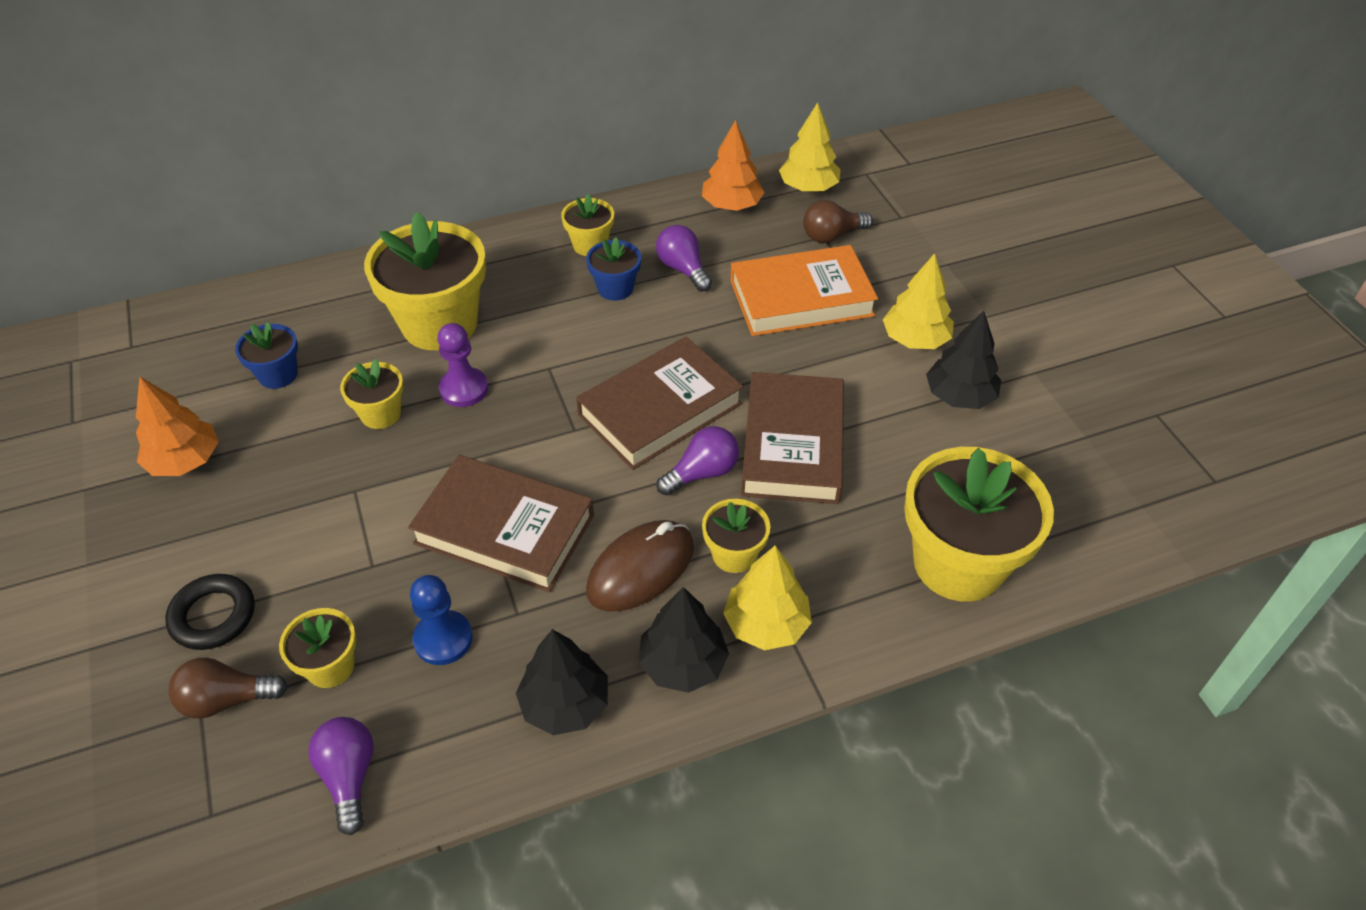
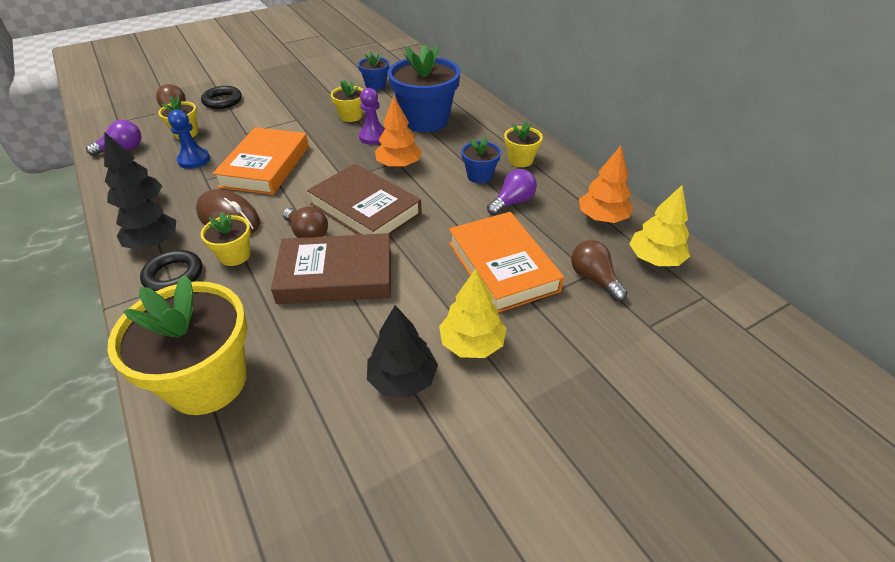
camera: 80 degrees right, 5 degrees down
(185, 461) = (315, 76): orange tree -> orange tree (399, 165)
(439, 324) = (425, 120): yellow flower pot -> blue flower pot
(504, 529) = (265, 166): brown book -> orange book
(702, 473) = (307, 234): purple light bulb -> brown light bulb
(766, 624) = (174, 275): yellow tree -> black ring

